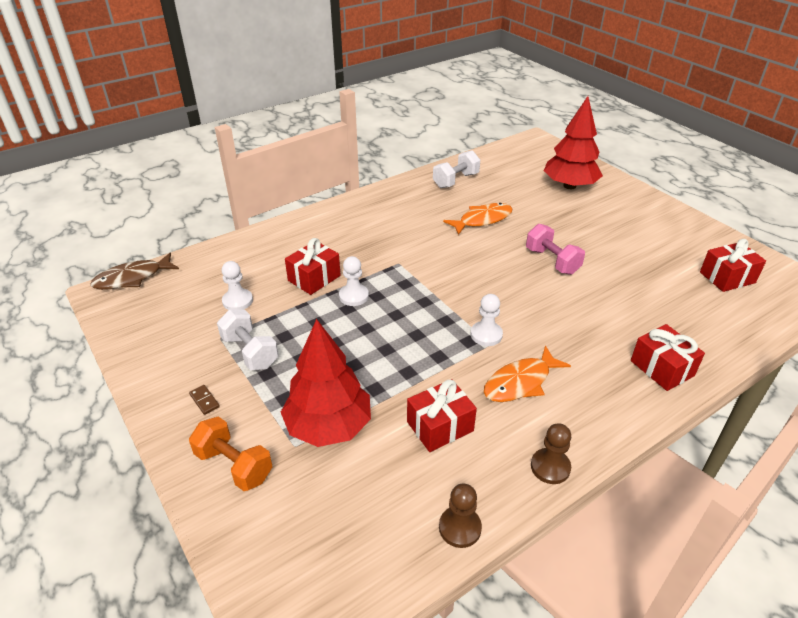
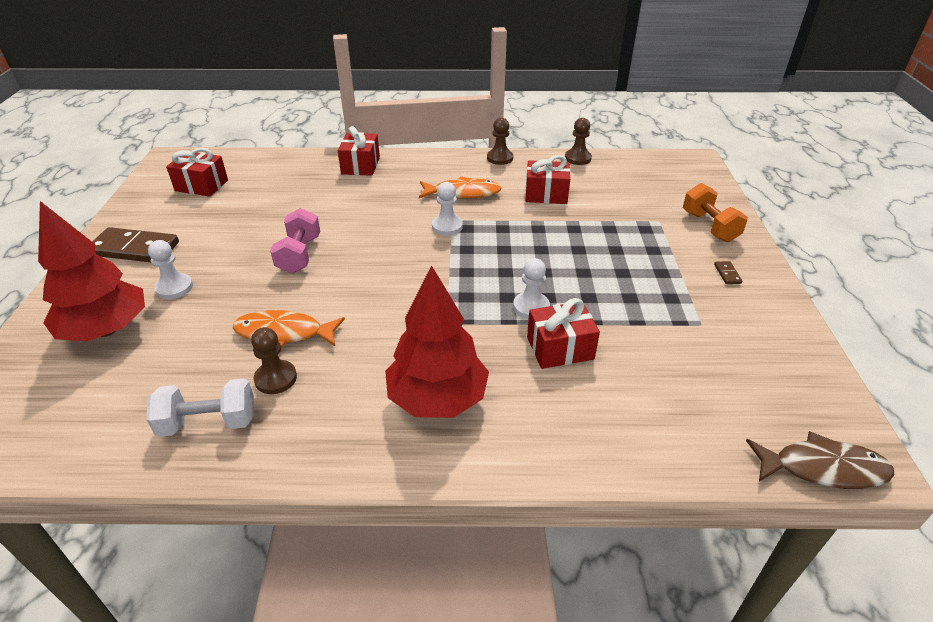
camera: 145 degrees left, 0 degrees up
(237, 301) = (668, 359): white pawn -> white pawn (174, 288)
(250, 352) = (672, 297): white dumbbell -> none
(328, 426) = (627, 221): red tree -> red tree (437, 398)
(453, 203) = (276, 378): none -> brown pawn
(652, 220) = (134, 249): none -> brown domino

